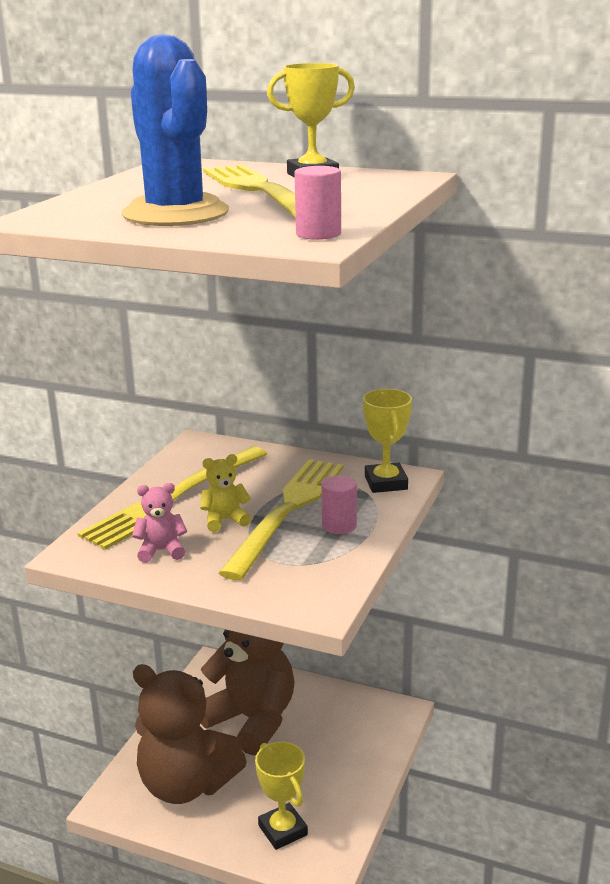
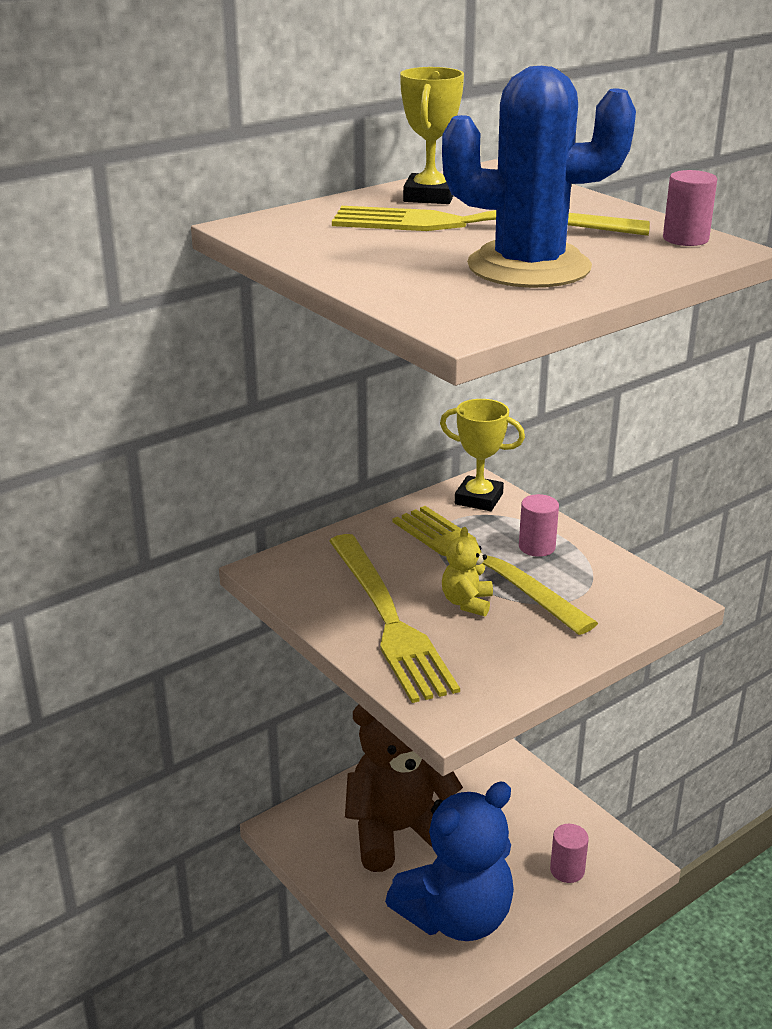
camera: 60 degrees left, 5 degrees up
(161, 551) = (495, 657): pink teddy bear -> none
(186, 784) = (456, 917): brown teddy bear -> blue teddy bear
(283, 830) = (567, 870): yellow trophy -> pink cylinder

